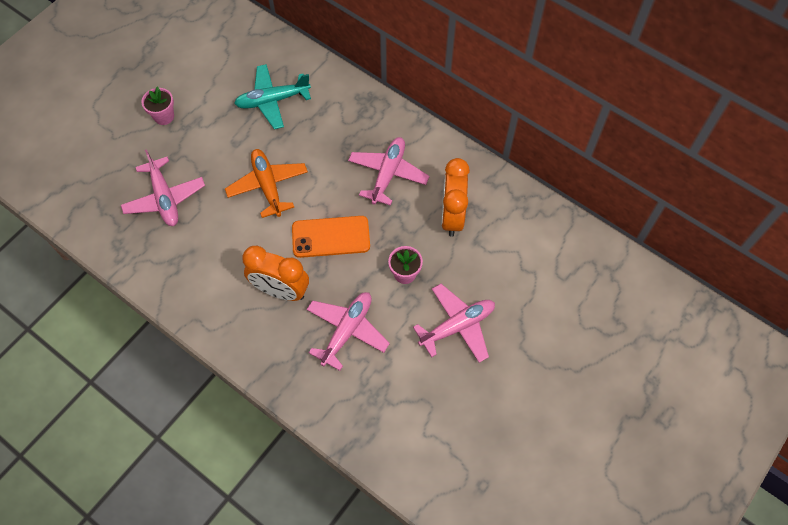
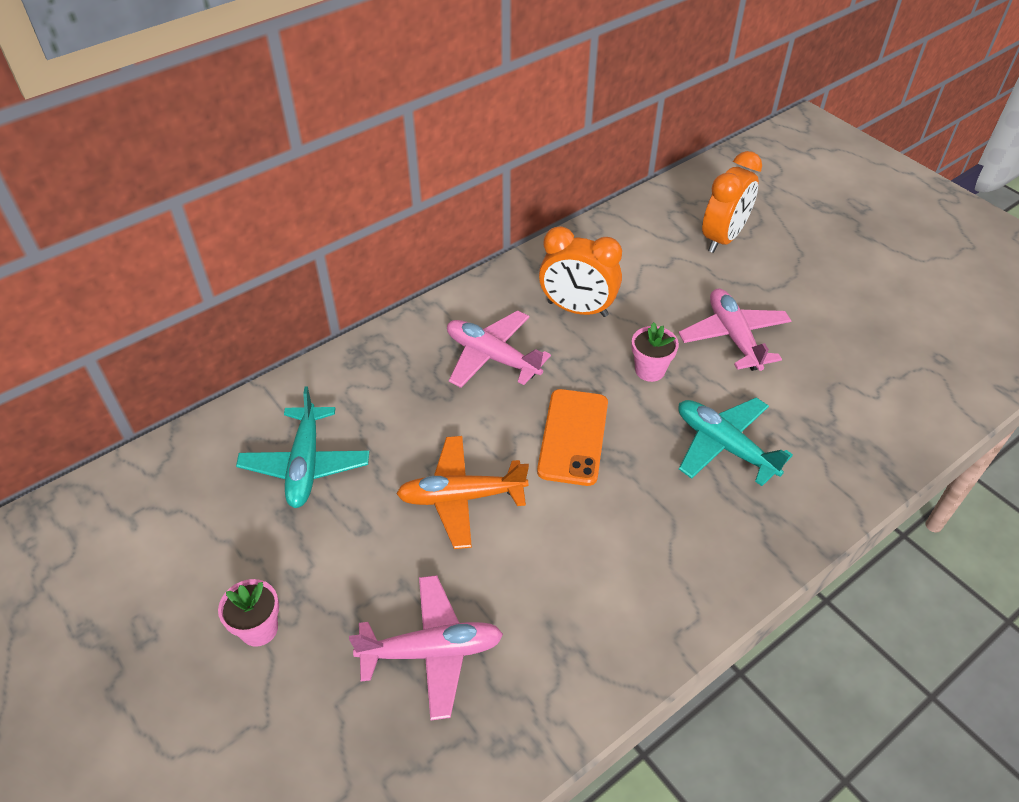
camera: 75 degrees left, 15 degrees down
(281, 291) = (647, 512): orange clock -> orange clock (723, 238)
(347, 331) = (724, 446): pink plane -> turquoise plane

